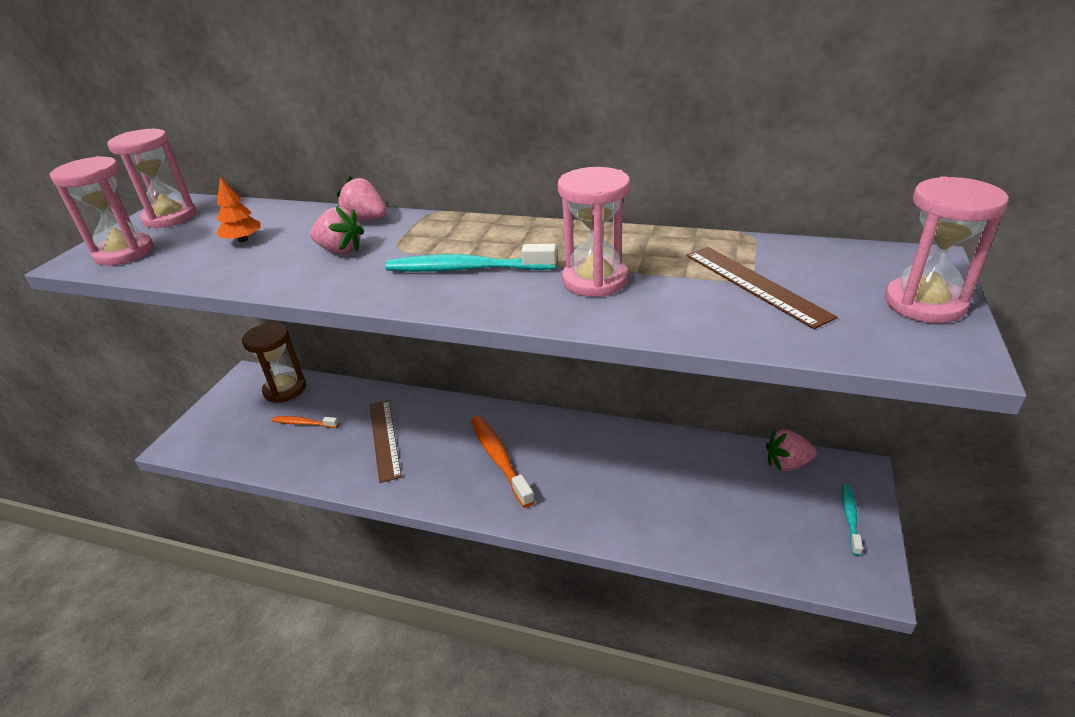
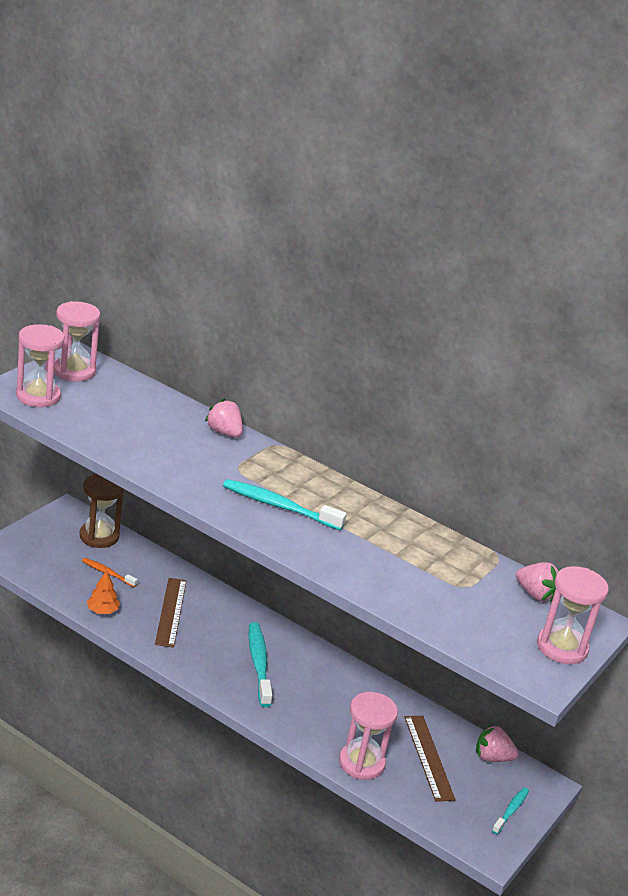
camera: 10 degrees right, 5 degrees down
(243, 240) = (127, 417): orange tree -> orange tree (102, 611)
(340, 250) = (196, 455): pink strawberry -> pink strawberry (535, 594)
(499, 459) = (259, 664): orange toothbrush -> turquoise toothbrush
(595, 280) = (362, 549): pink hourglass -> pink hourglass (361, 763)
(755, 285) = (466, 594): brown ruler -> brown ruler (428, 757)

